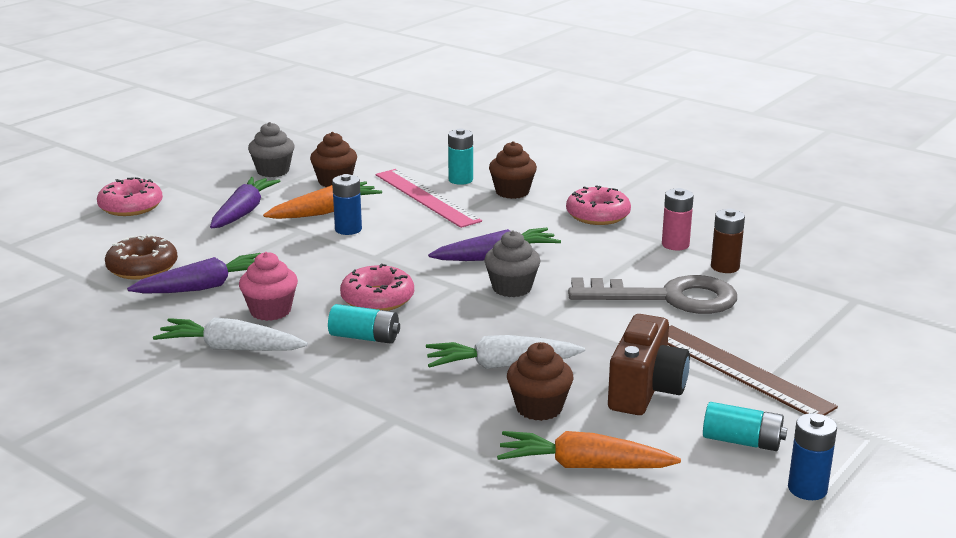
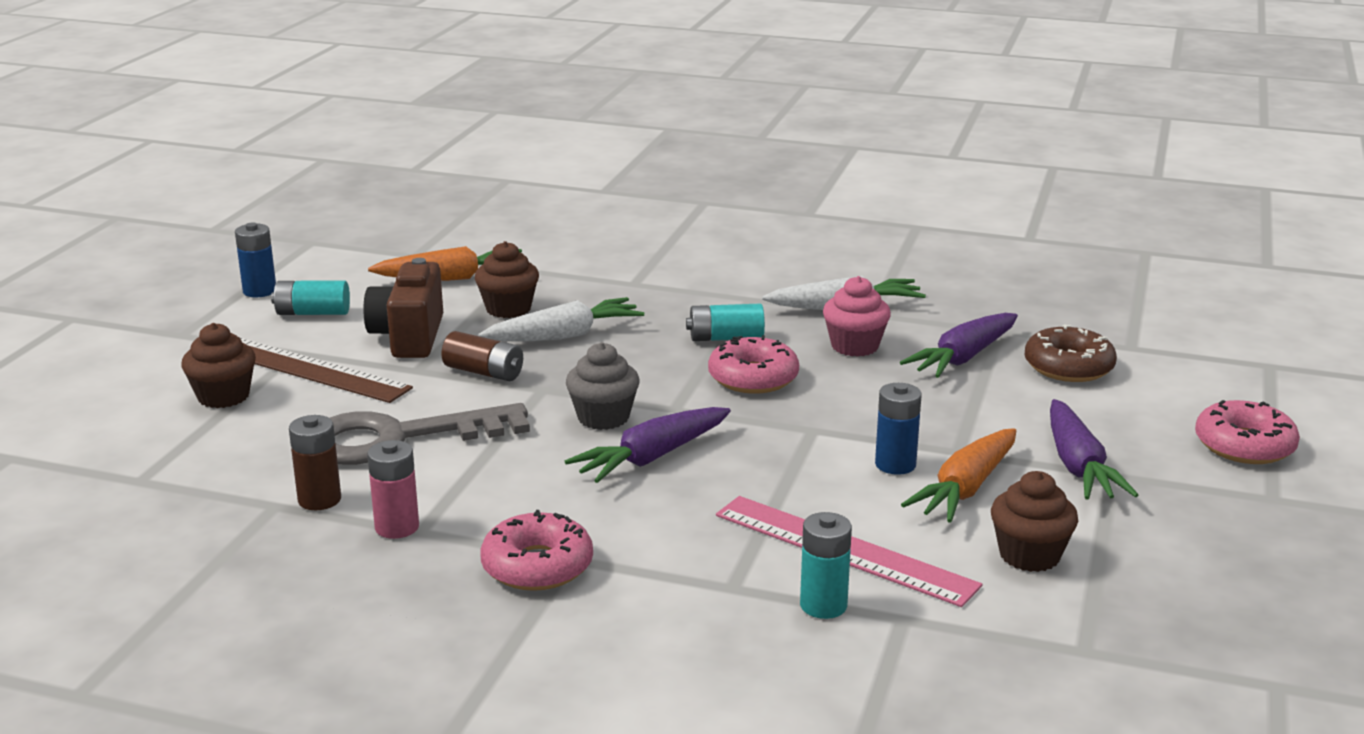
camera: 160 degrees right, 0 degrees up
(273, 171) = (1162, 559): grey cupcake -> none
(512, 192) = (710, 592): brown cupcake -> brown cupcake (223, 396)
(587, 341) = (484, 372): none -> brown battery

